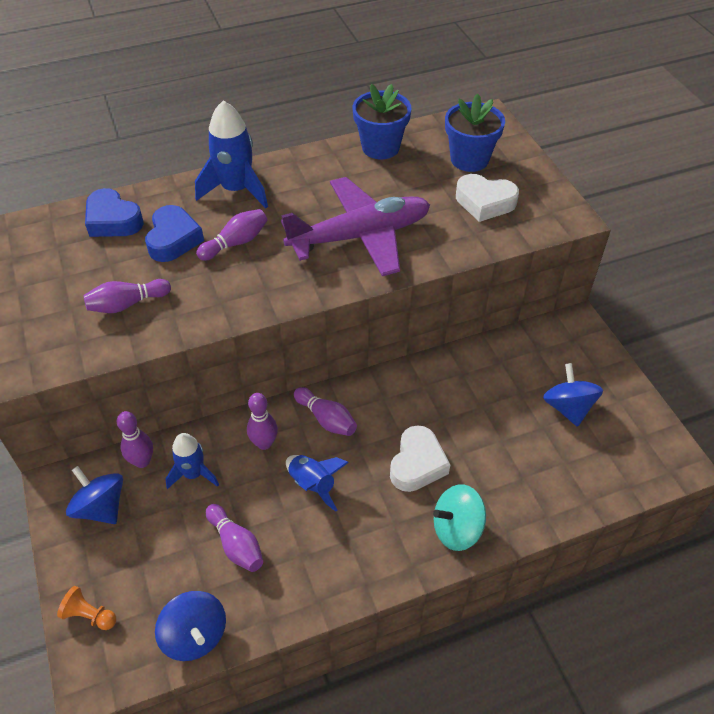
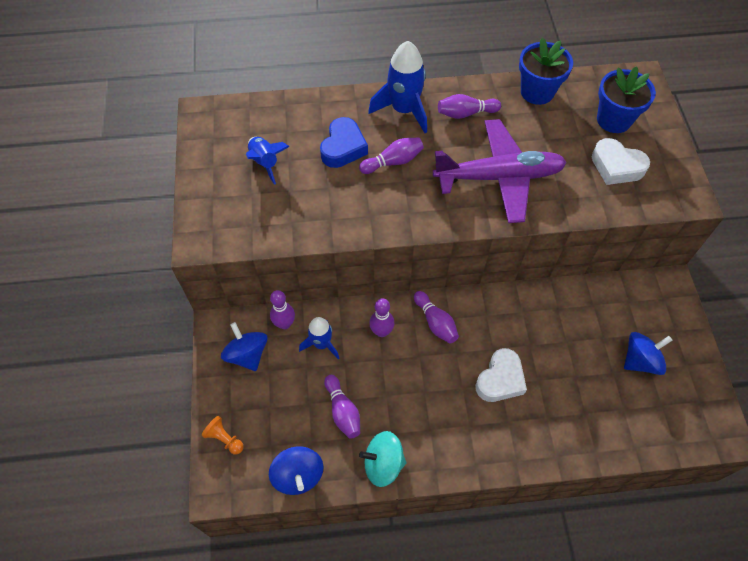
camera: 15 degrees right, 10 degrees up
(113, 220) = (298, 119): blue heart -> none
(127, 304) = (295, 200): purple bowling pin -> purple bowling pin (465, 113)
(312, 484) = (412, 376): blue rocket -> blue rocket (265, 162)
(456, 529) = (518, 443): turquoise spinning top -> turquoise spinning top (383, 464)
(568, 407) = (640, 360): blue spinning top -> blue spinning top turned 60 degrees clockwise

